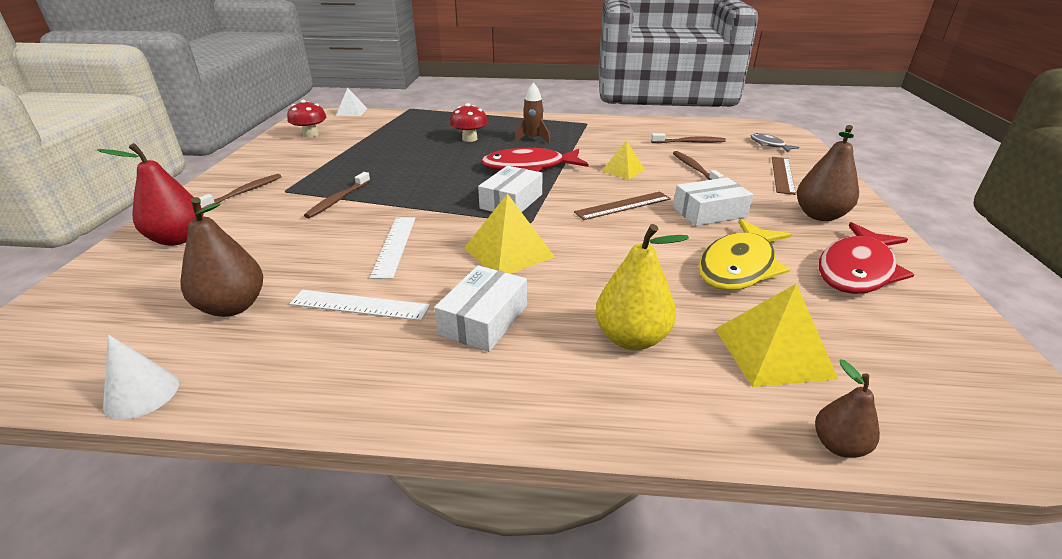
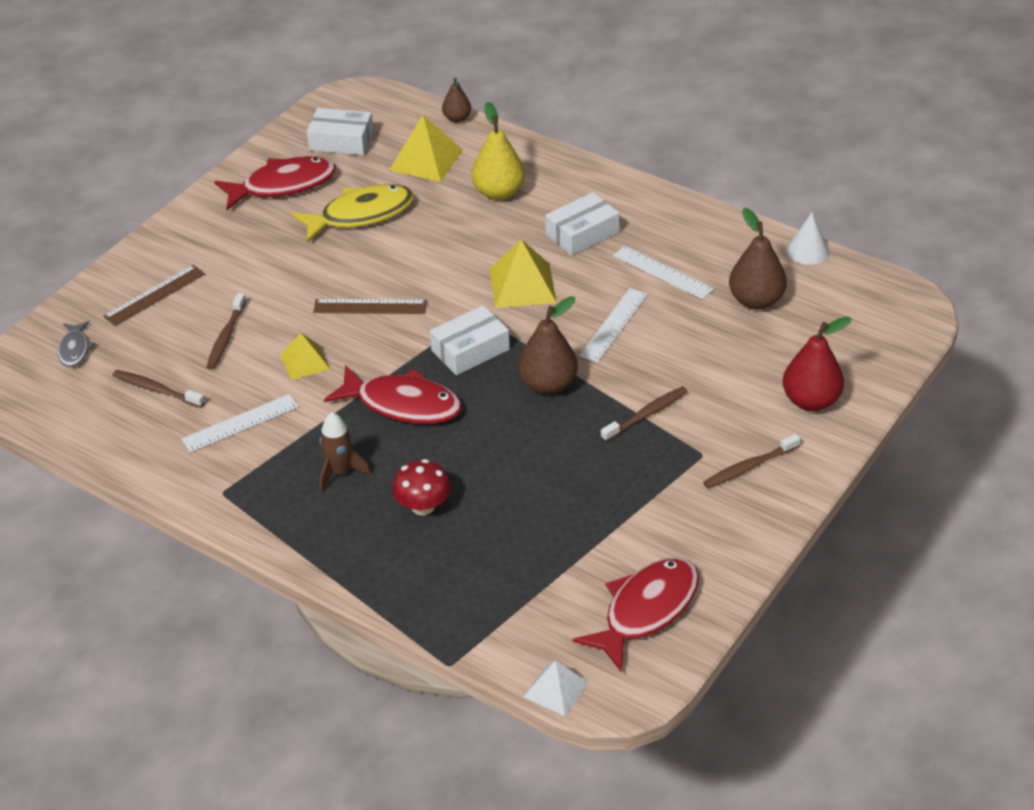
camera: 150 degrees left, 10 degrees up
(311, 135) = (646, 610): red mushroom -> red fish
(618, 142) = (240, 423): none -> white ruler
(709, 212) = (304, 272): white box -> white box (341, 141)
(820, 215) = (217, 236): brown pear -> brown pear (548, 385)

